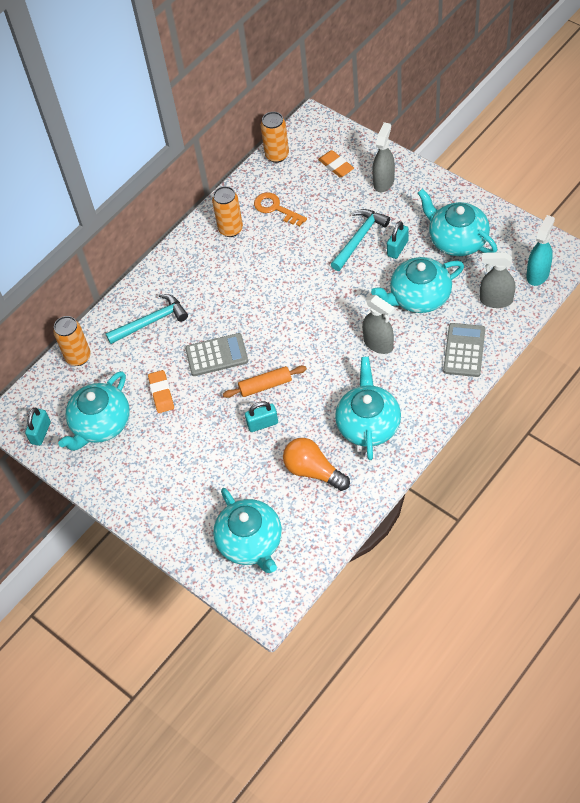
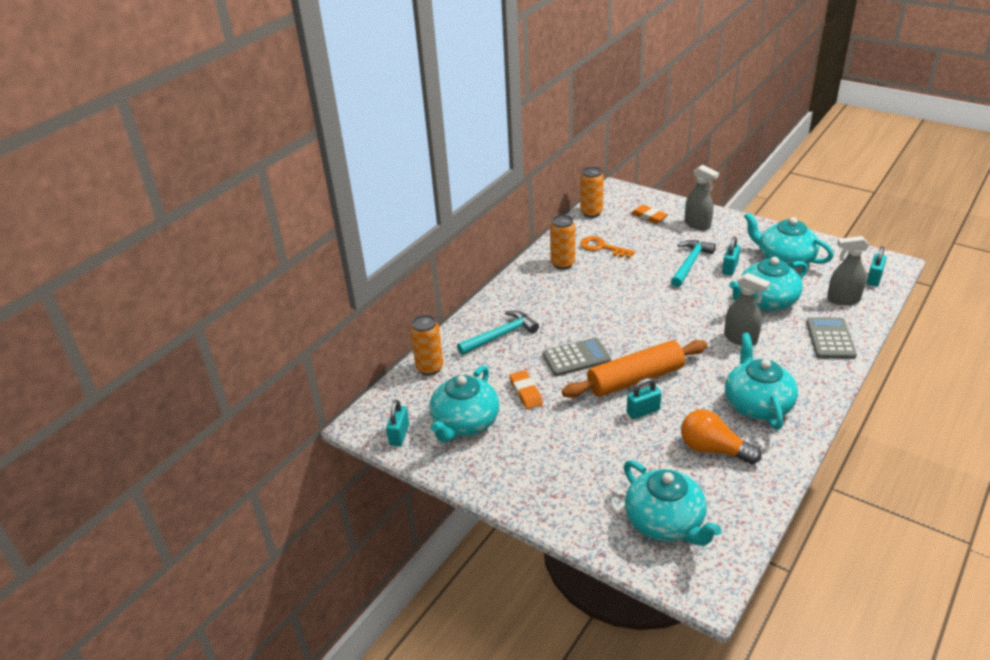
camera: 10 degrees left, 20 degrees down
(265, 385) = (635, 379): orange rolling pin -> orange rolling pin, size x1.76
(383, 182) = (697, 224): grey spray bottle -> grey spray bottle turned 120 degrees clockwise
(538, 274) = (874, 278): turquoise spray bottle -> turquoise padlock

